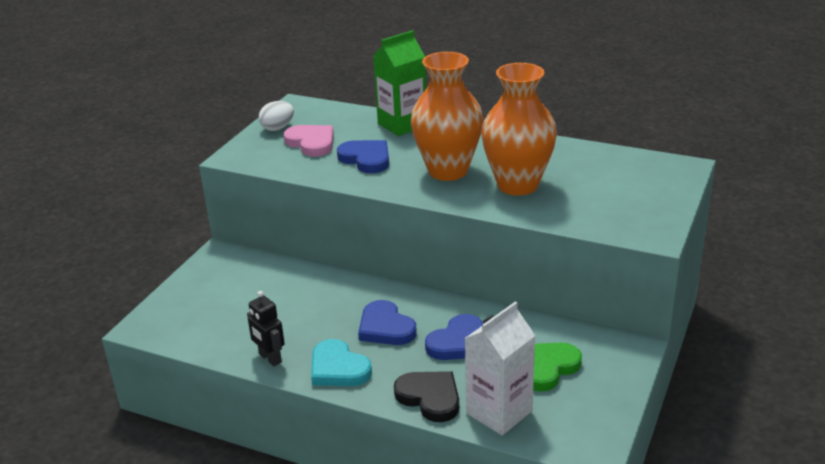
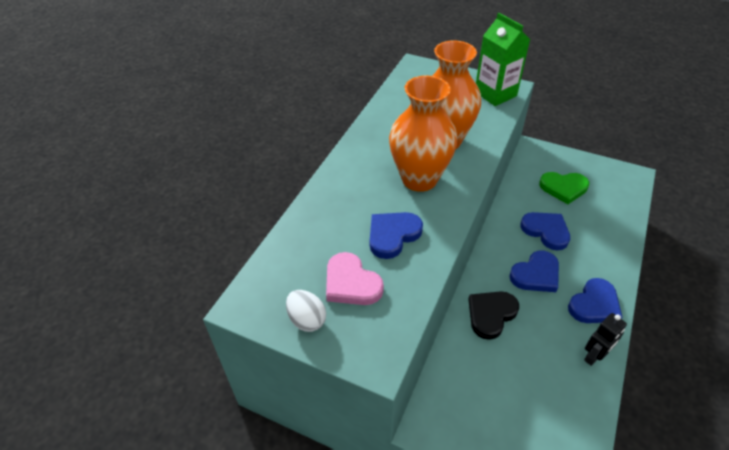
camera: 90 degrees left, 15 degrees up
(311, 143) = (351, 283): pink heart -> pink heart turned 90 degrees counterclockwise
(338, 368) = (594, 305): turquoise heart -> blue heart
(402, 124) = (320, 209): green carton -> green carton (495, 94)
(430, 397) = (611, 248): black heart -> black heart (491, 314)
(499, 412) = (614, 213): white carton -> none
(547, 368) = (563, 188): green heart -> green heart turned 45 degrees counterclockwise

